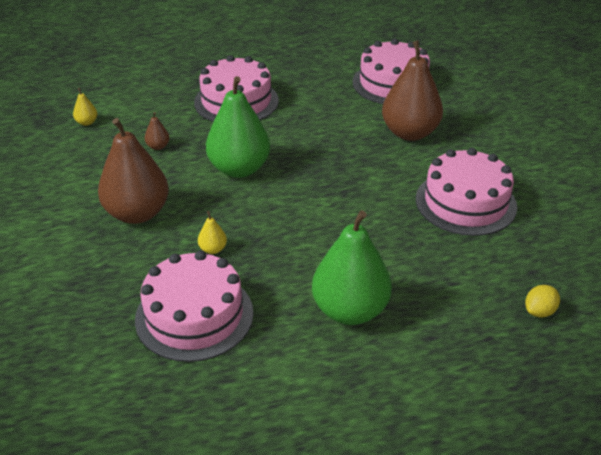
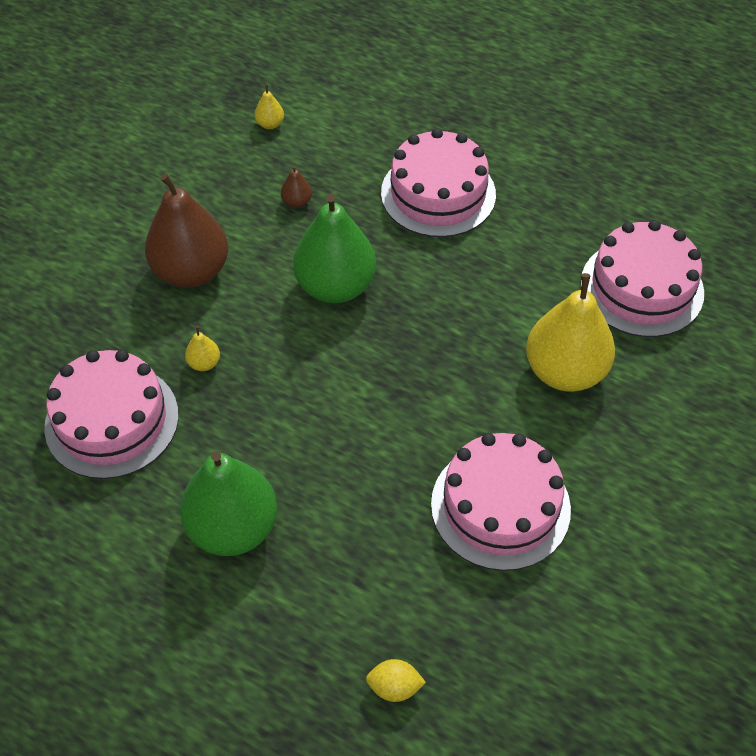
camera: 45 degrees right, 15 degrees up
(410, 133) = (565, 371): brown pear -> yellow pear

